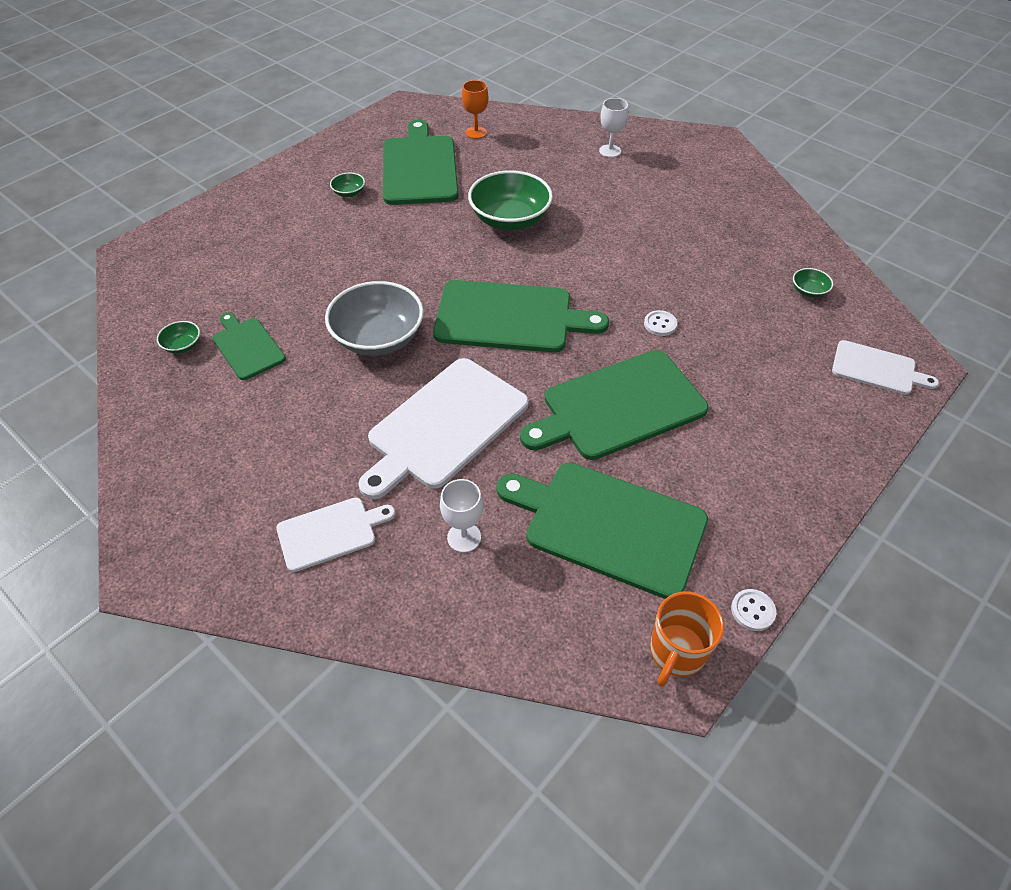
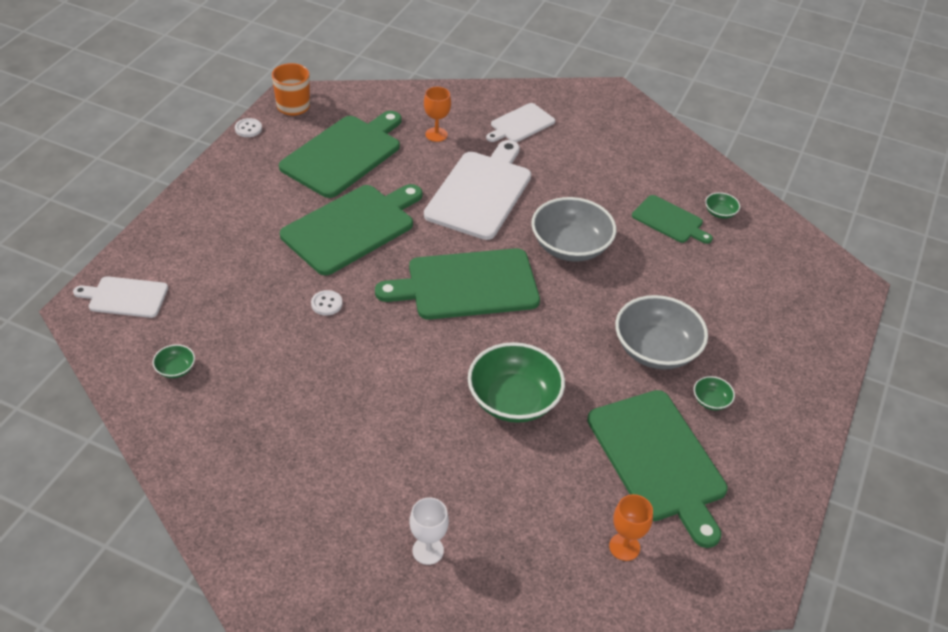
camera: 160 degrees right, 5 degrees down
(364, 233) = (656, 349): none -> grey bowl
(464, 537) = (436, 134): white goblet -> orange goblet
(609, 525) = (344, 154): green cutting board -> green cutting board turned 60 degrees counterclockwise

